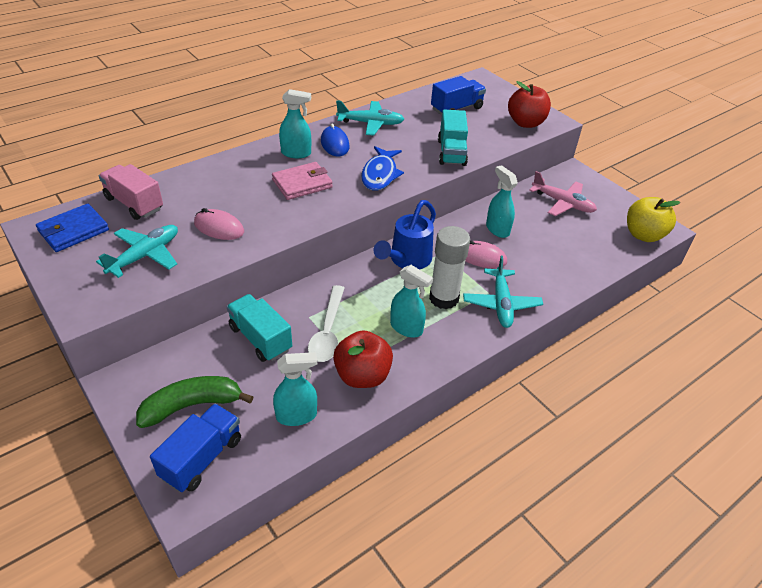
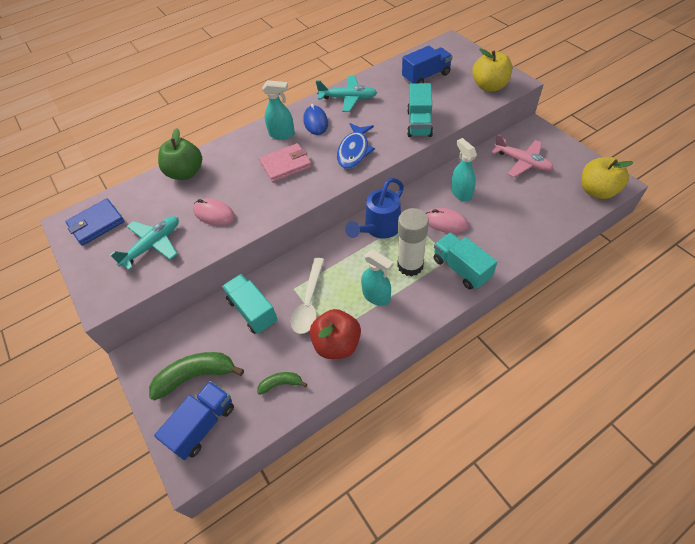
camera: 10 degrees right, 10 degrees up
(134, 204) = (145, 194): pink truck -> none
(183, 185) = (186, 173): none -> green apple
(297, 415) = (281, 384): turquoise spray bottle -> green banana
(501, 304) = (461, 269): turquoise plane -> turquoise truck
(525, 123) = (489, 86): red apple -> yellow apple

